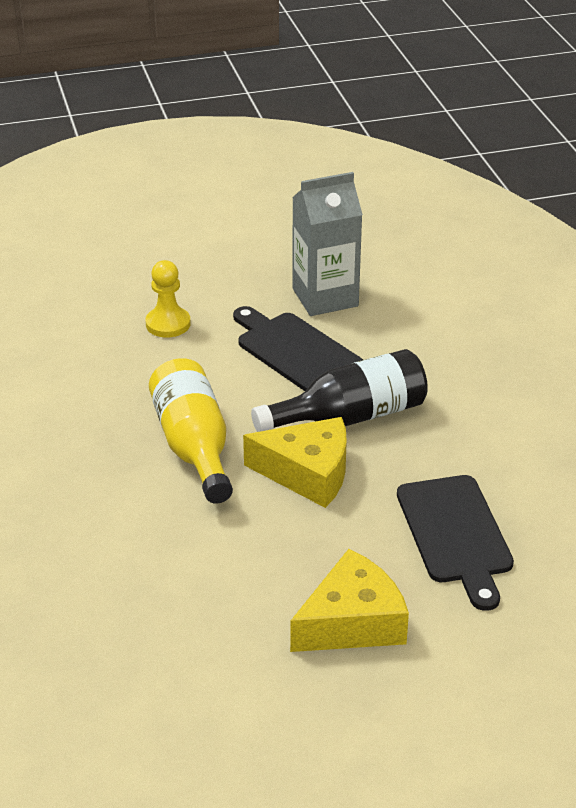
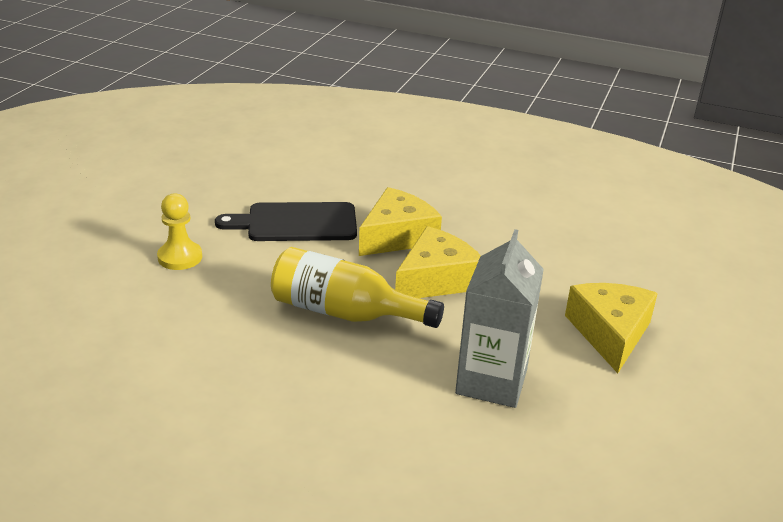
camera: 55 degrees left, 5 degrees down
(325, 297) = (254, 185): grey carton -> grey carton (491, 381)
(350, 416) = (397, 236): black bottle -> yellow cheese
(455, 534) = (561, 255): black cutting board -> none

